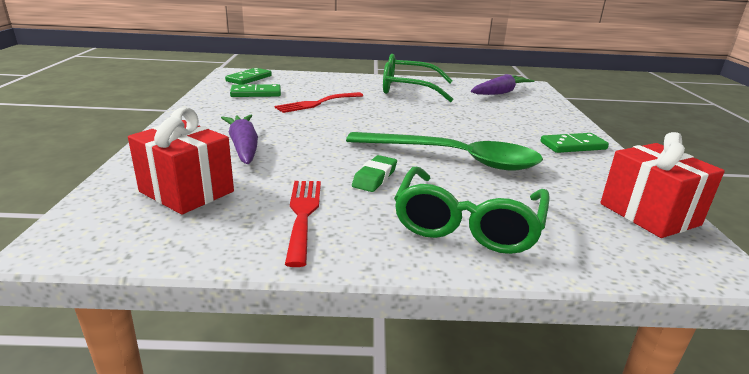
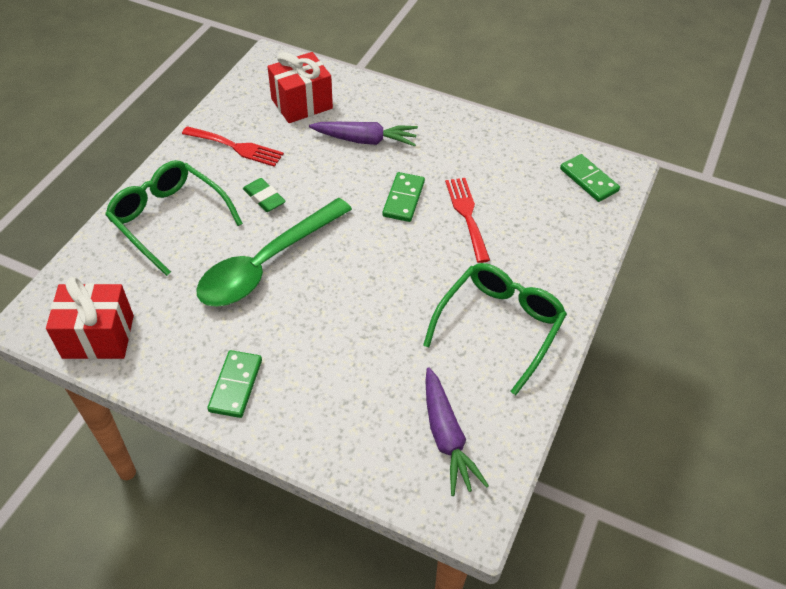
camera: 115 degrees right, 25 degrees up
(256, 93) = (521, 174): green domino -> green domino (403, 199)

